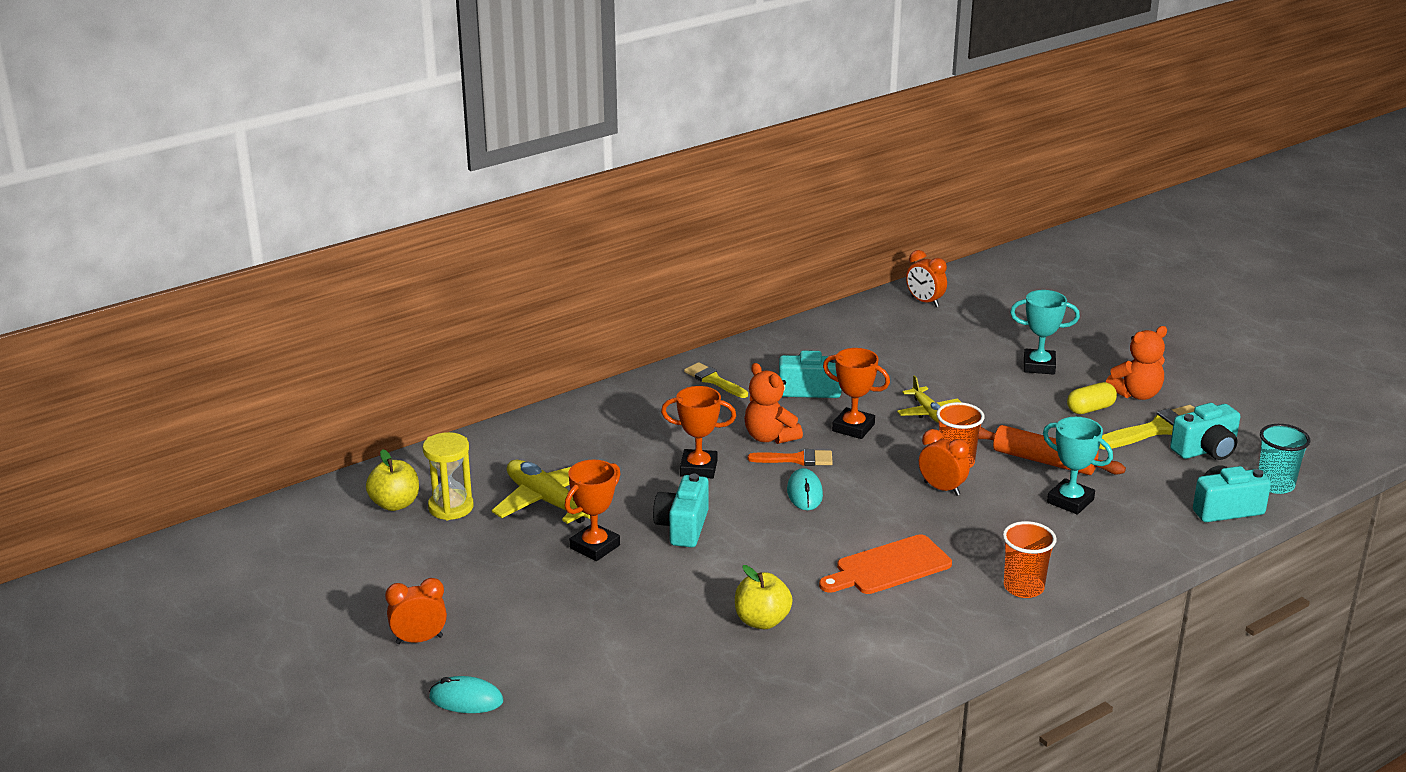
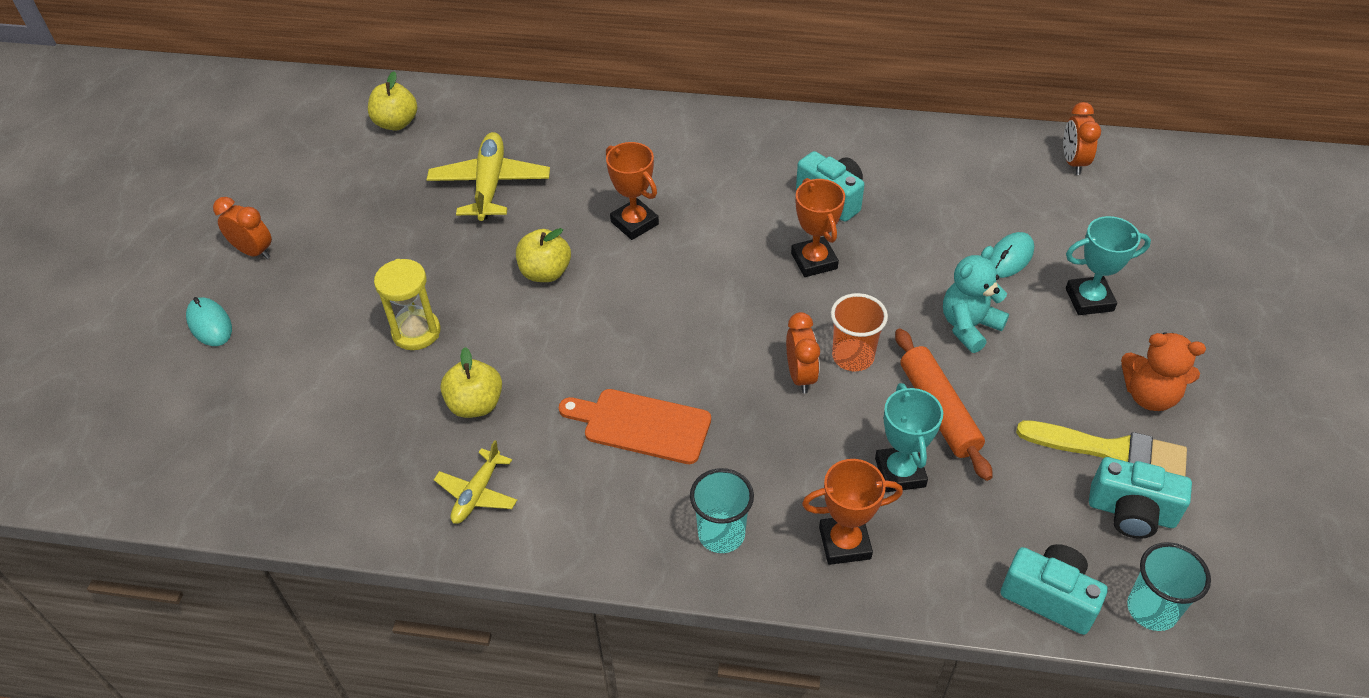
camera: 45 degrees right, 20 degrees up
(451, 507) = (424, 149): yellow hourglass -> yellow hourglass (416, 332)
(595, 547) = (463, 248): orange trophy -> orange trophy (844, 543)
(683, 527) = (545, 272): turquoise camera -> yellow apple
(713, 380) = (766, 142): yellow brush -> none
(770, 437) = (731, 227): orange teddy bear -> none
(796, 459) = (721, 263): orange brush -> none
(804, 493) = (680, 302): turquoise mouse -> turquoise mouse (1009, 257)
(928, 412) = (904, 286): yellow plane -> yellow plane (477, 493)
(996, 413) = (969, 326): none -> turquoise teddy bear
(1023, 587) = (721, 534): orange cup -> turquoise cup
(1039, 366) = (1089, 299): turquoise trophy -> turquoise trophy turned 60 degrees counterclockwise
(1090, 409) = (1072, 382): yellow capsule -> none

